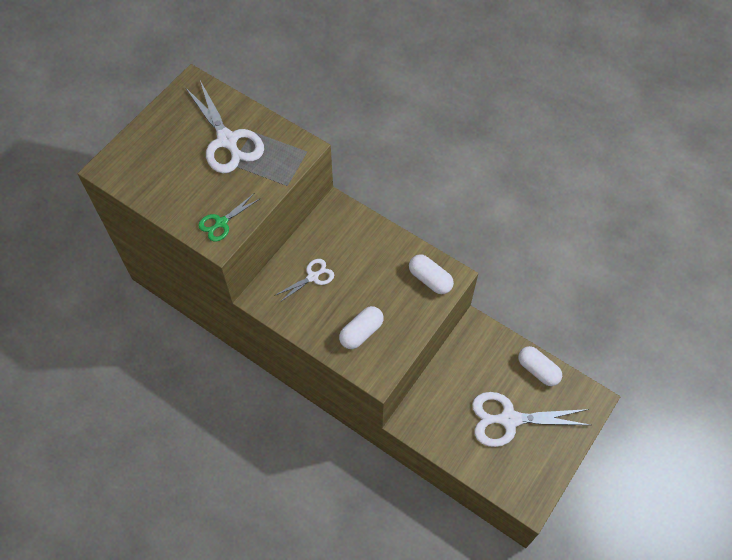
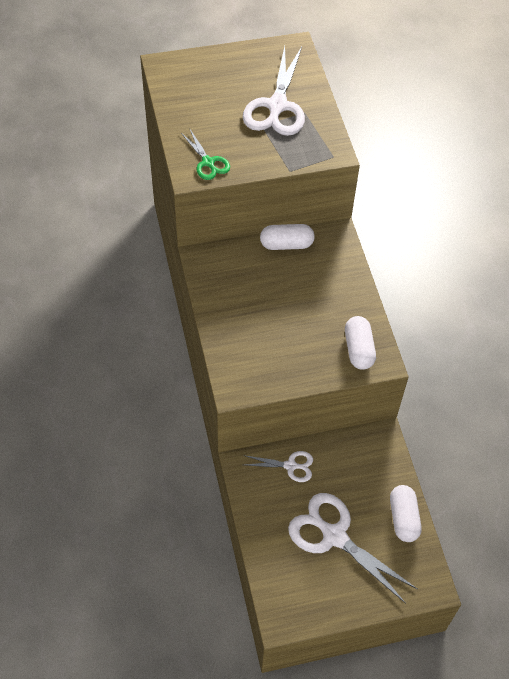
camera: 40 degrees right, 5 degrees down
(221, 223) = (208, 162): green scissors -> green scissors turned 120 degrees counterclockwise
(313, 277) = (261, 274): white scissors -> white scissors (290, 466)
(361, 332) = (256, 345): white capsule -> white capsule (286, 244)

